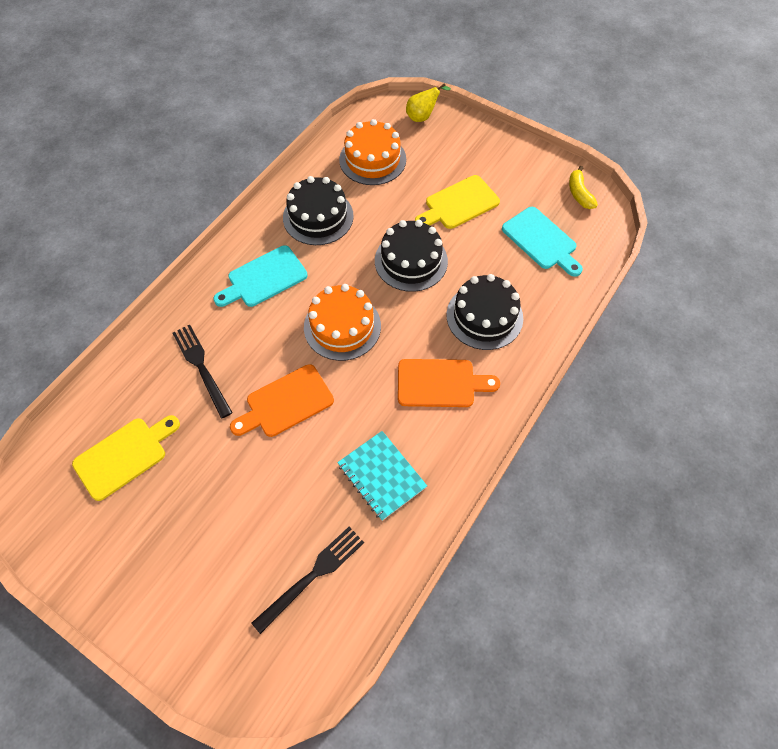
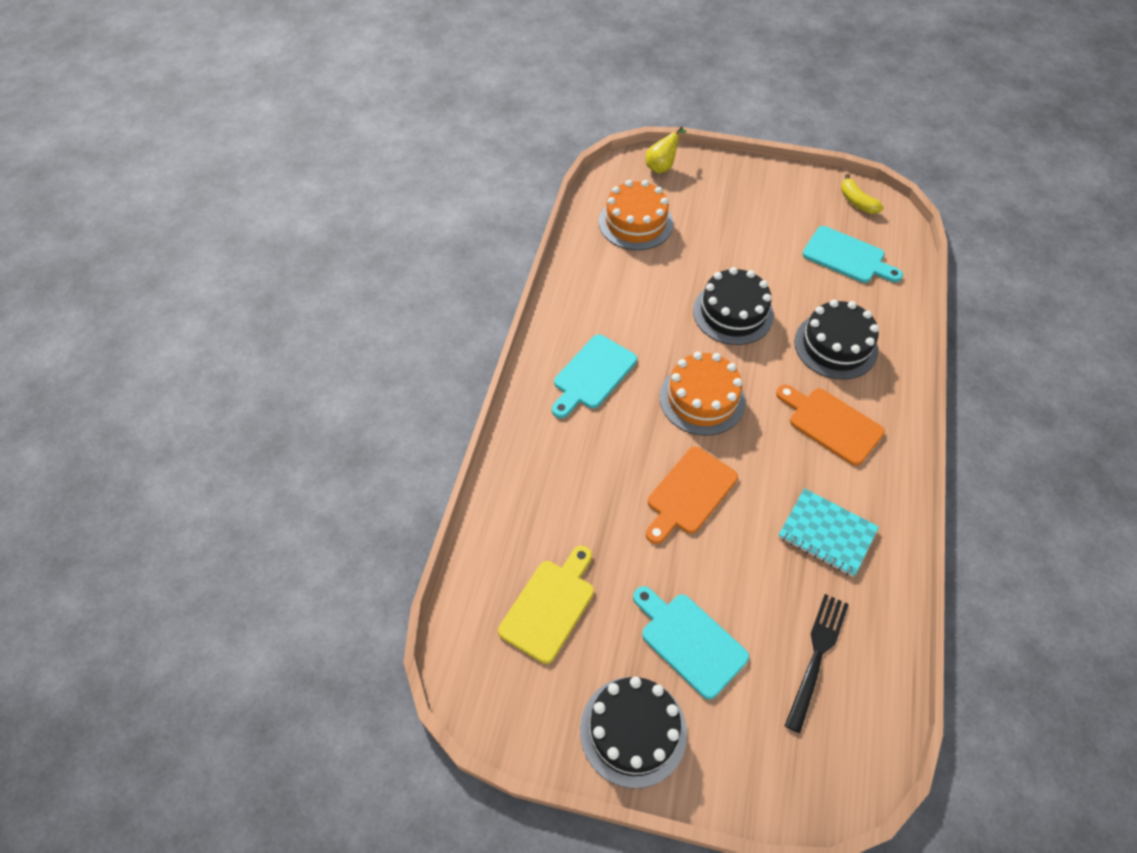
camera: 20 degrees left, 5 degrees down
(201, 366) = (578, 486): black fork -> none
(216, 524) = (689, 641): none -> turquoise cutting board
(318, 217) = (613, 296): black cake -> black cake (633, 731)
(440, 383) = (831, 424): orange cutting board -> orange cutting board turned 120 degrees counterclockwise
(459, 204) = (748, 243): yellow cutting board -> none

